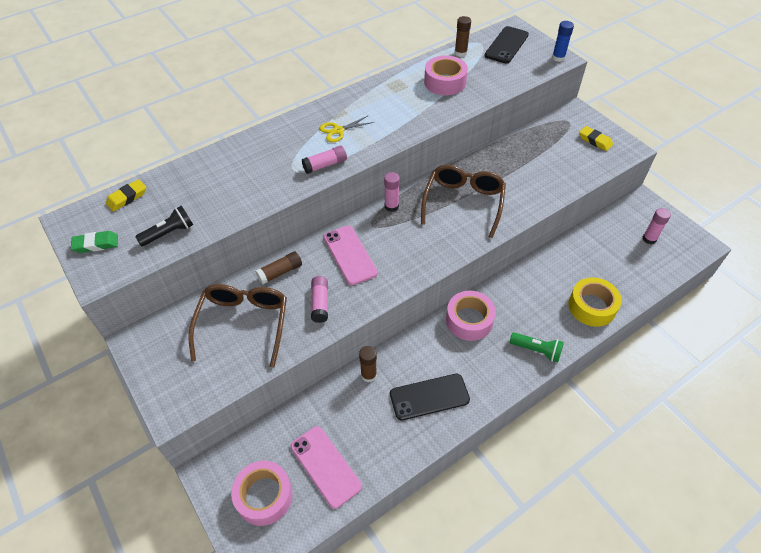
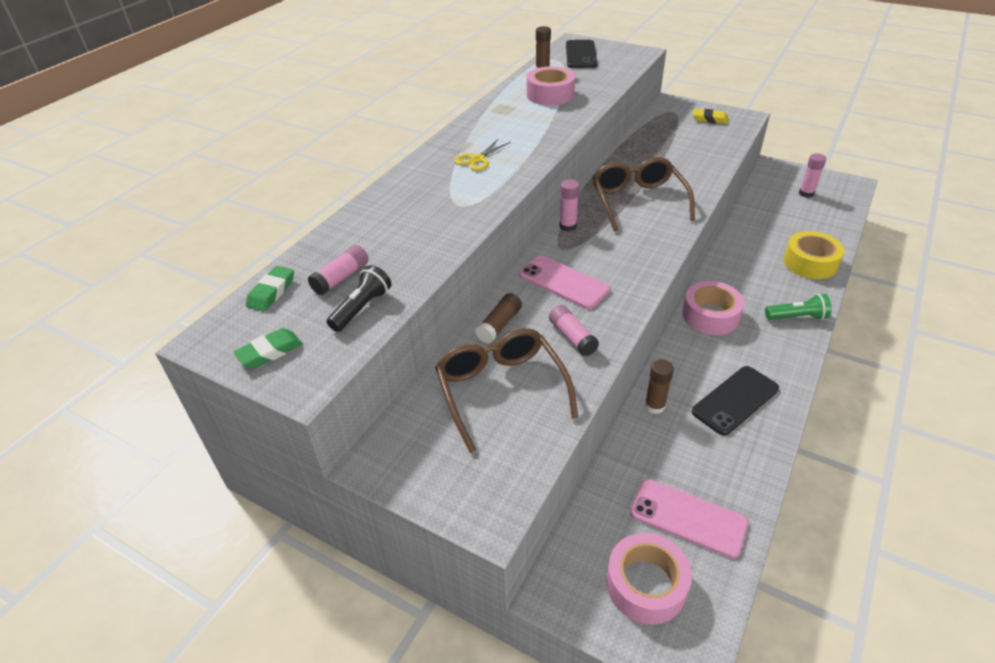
camera: 25 degrees left, 10 degrees down
(127, 197) = (271, 292): yellow eraser -> green eraser
(325, 165) = (492, 191): pink glue stick -> pink glue stick (341, 278)
(558, 58) = (638, 52): blue glue stick -> none

